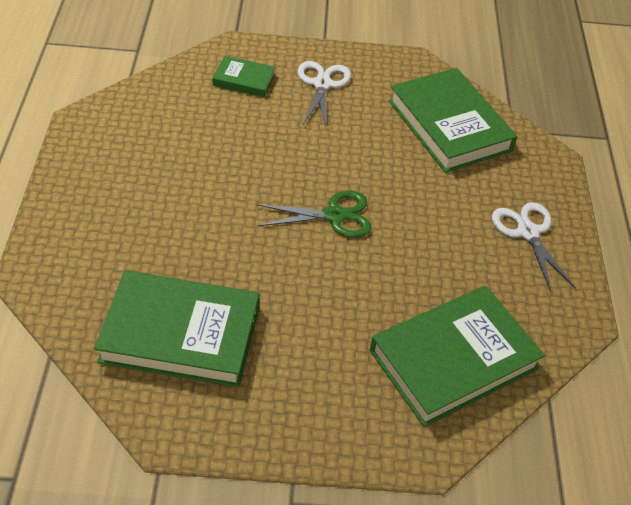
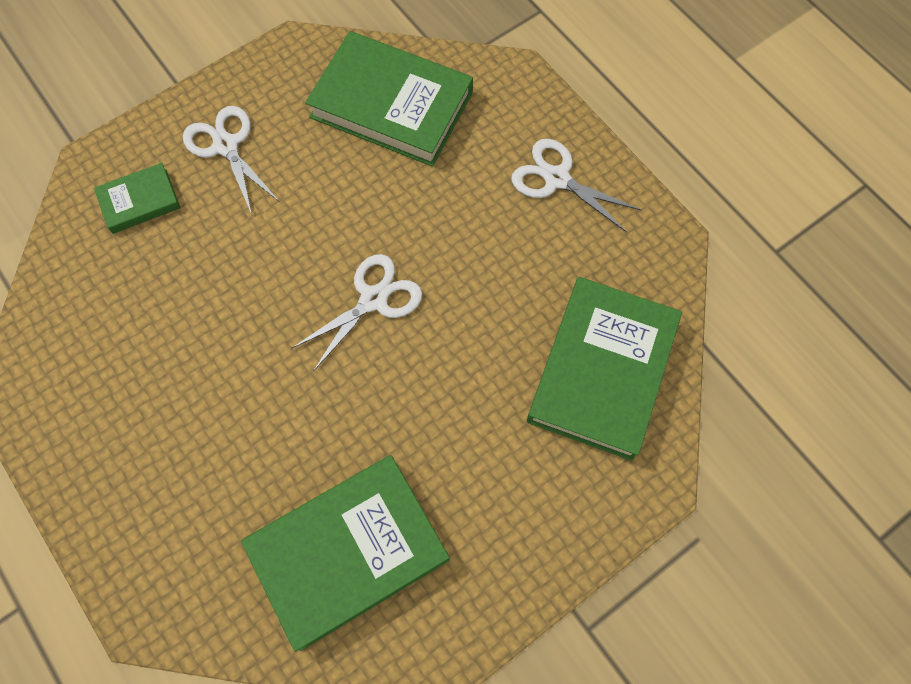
camera: 35 degrees left, 20 degrees up
(334, 215) = (373, 299): green scissors -> white scissors

